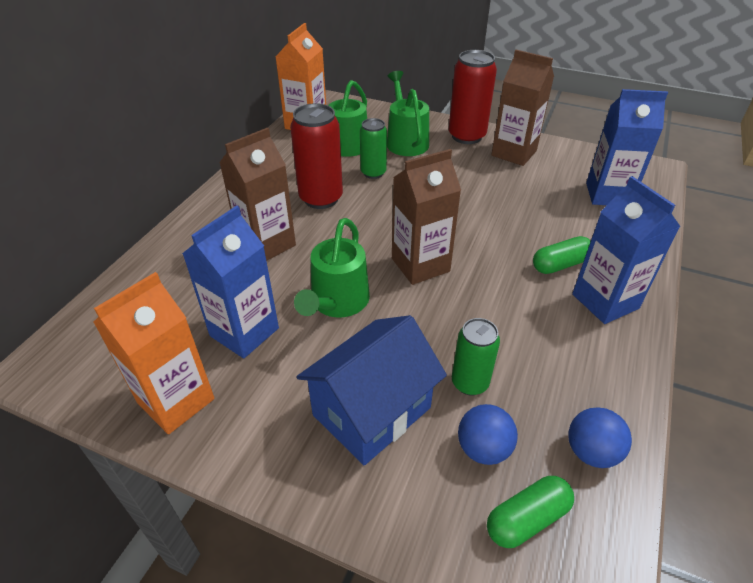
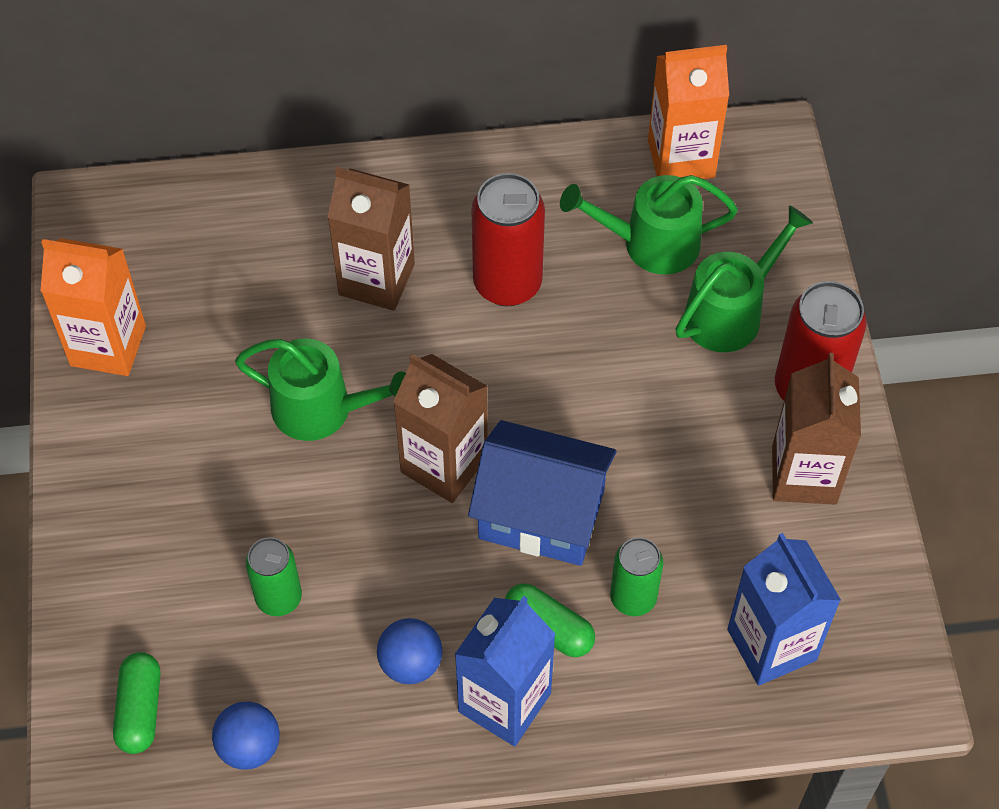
camera: 60 degrees right, 15 degrees up
(244, 332) = (225, 346): blue carton -> none
(337, 302) = (322, 409): green watering can -> green watering can turned 150 degrees counterclockwise
(372, 411) = (189, 522): blue house -> blue house (541, 514)
(373, 173) = (612, 313): green can -> green can (633, 598)
(483, 449) = (199, 643): blue ball -> blue ball (410, 663)
(527, 518) = (140, 709): green capsule -> green capsule turned 60 degrees clockwise

